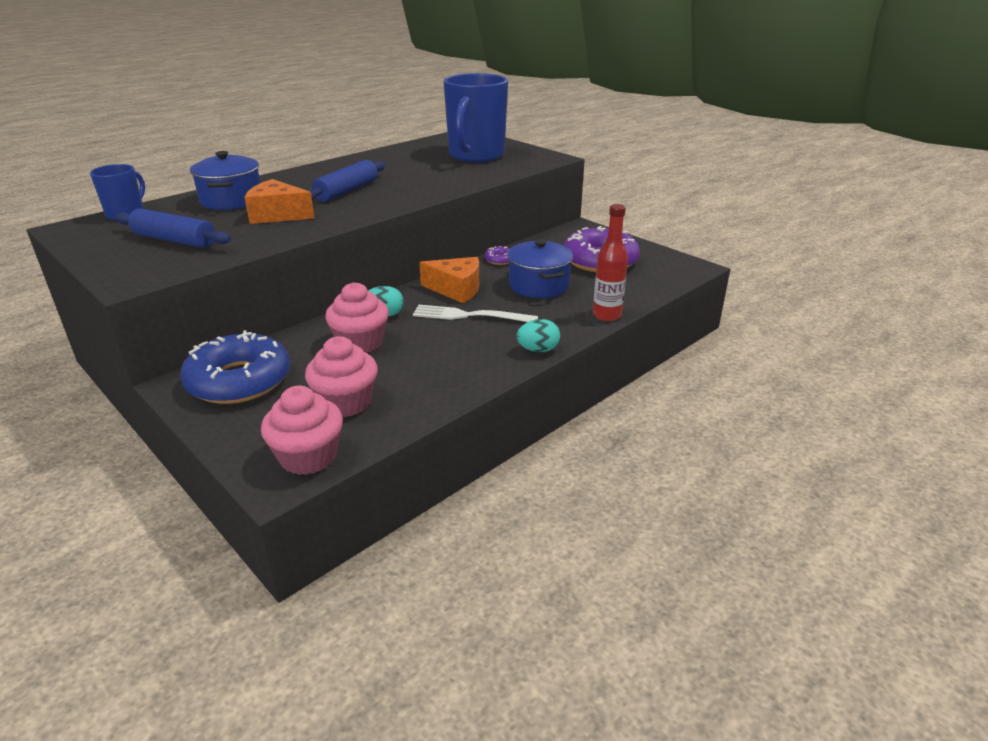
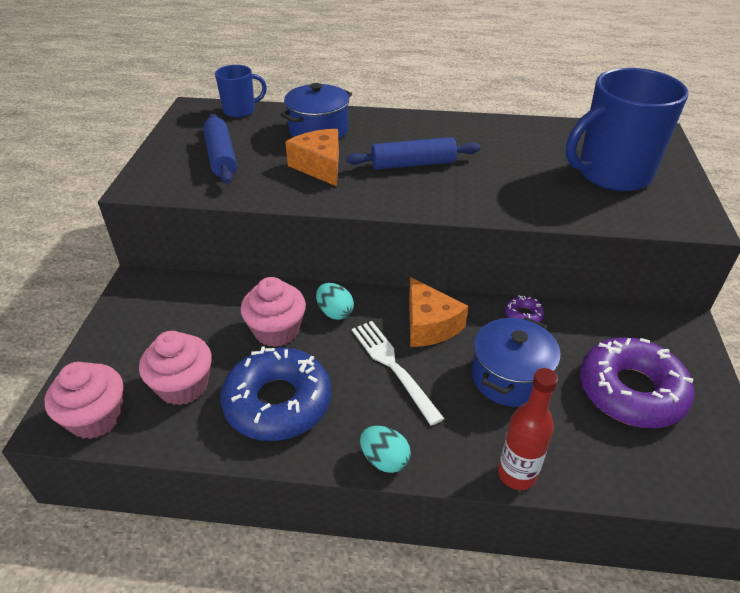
camera: 50 degrees right, 10 degrees up
(239, 380) = (165, 307): blue donut -> blue donut (278, 402)

